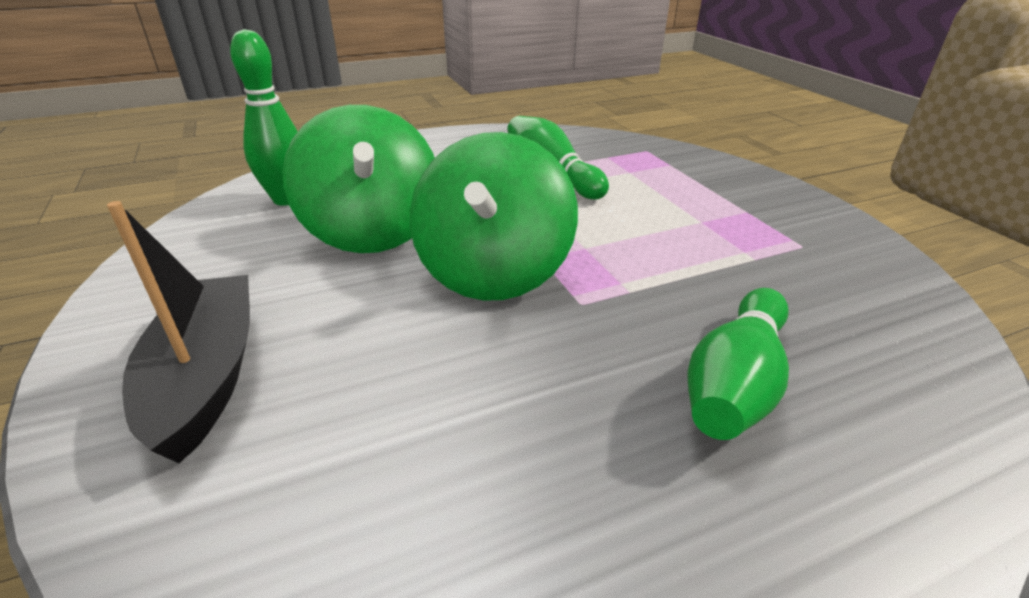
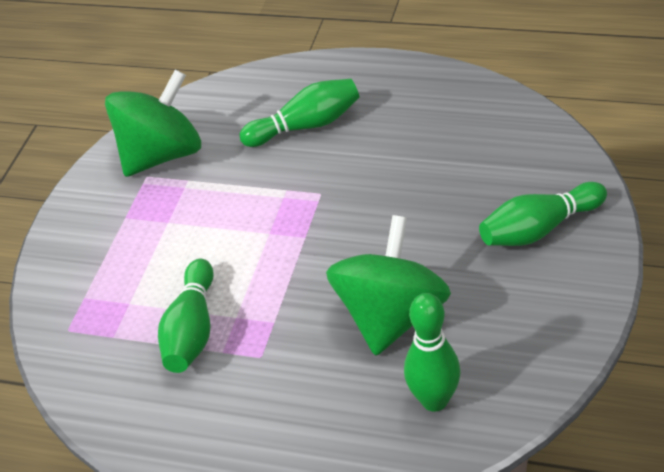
camera: 135 degrees left, 10 degrees up
(207, 376) = (540, 229): black boat -> green bowling pin
(493, 272) = (345, 236): green spinning top -> green spinning top (162, 155)

